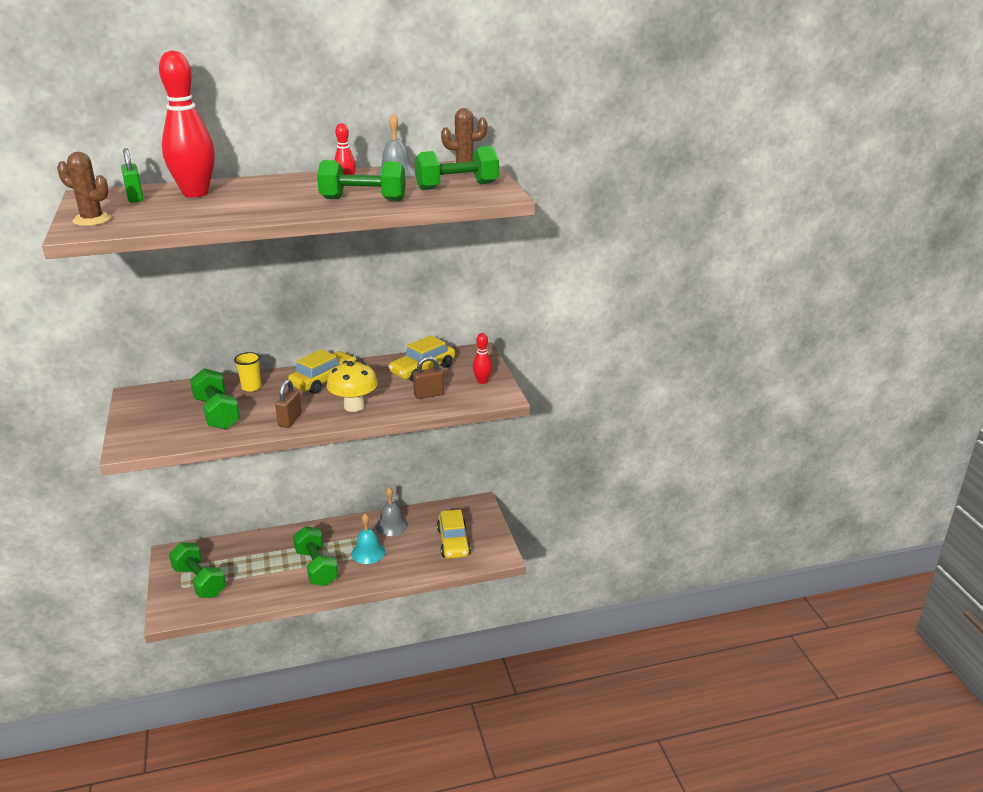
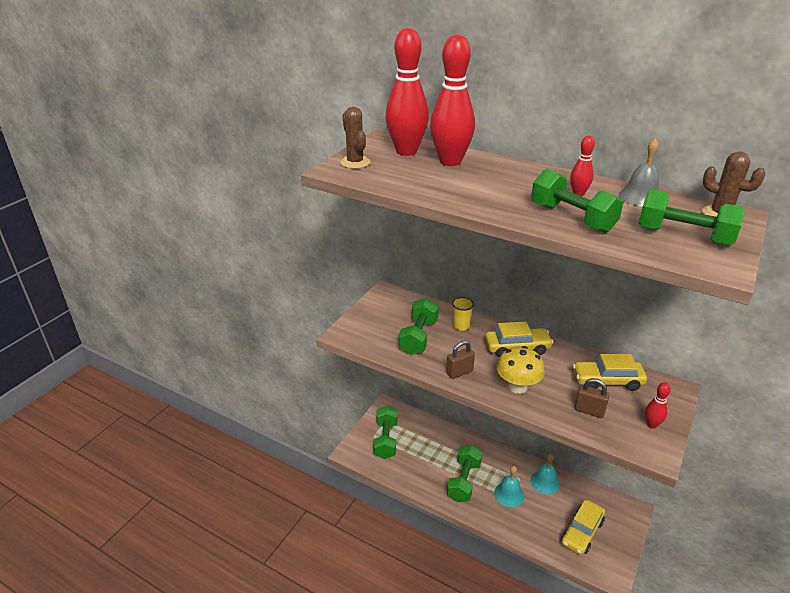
camera: 45 degrees right, 5 degrees up
(135, 198) = (406, 151): green padlock -> red bowling pin
(391, 525) = (545, 482): grey bell -> turquoise bell

